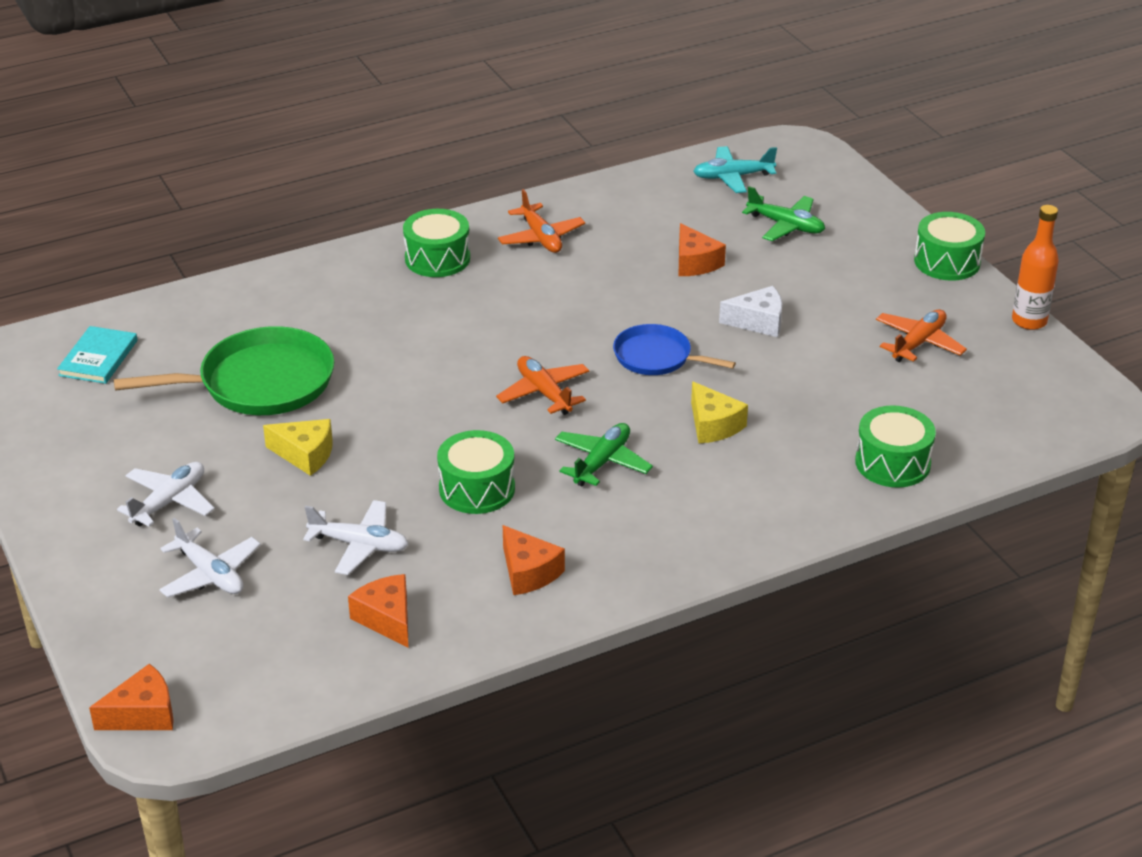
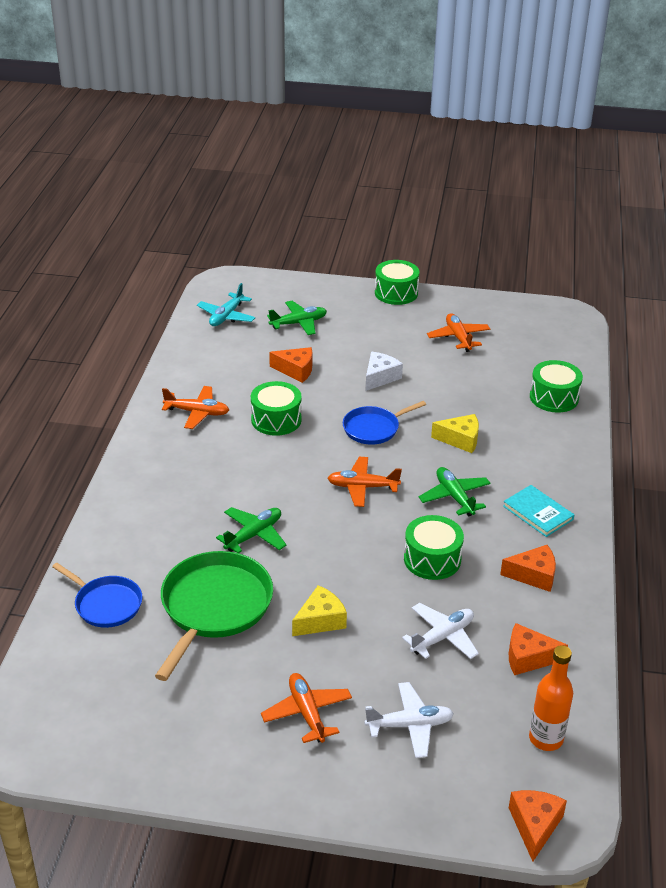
camera: 55 degrees left, 0 degrees up
(98, 358) = (87, 680): turquoise book -> turquoise book (538, 513)
(169, 501) = (307, 713): white plane -> orange plane
(203, 321) = (106, 604): none -> blue pan
(388, 358) = (254, 535): none -> green plane
(437, 258) = (166, 464): green drum -> green drum (276, 420)
(1029, 321) = (476, 297): orange bottle -> orange bottle (546, 739)

